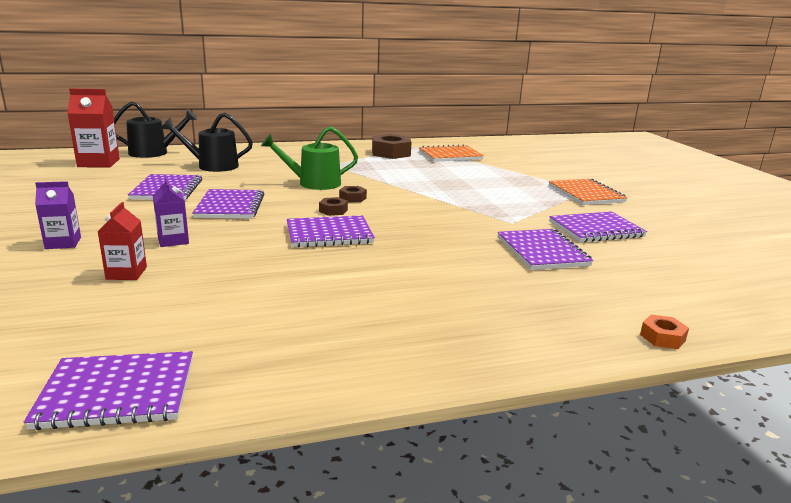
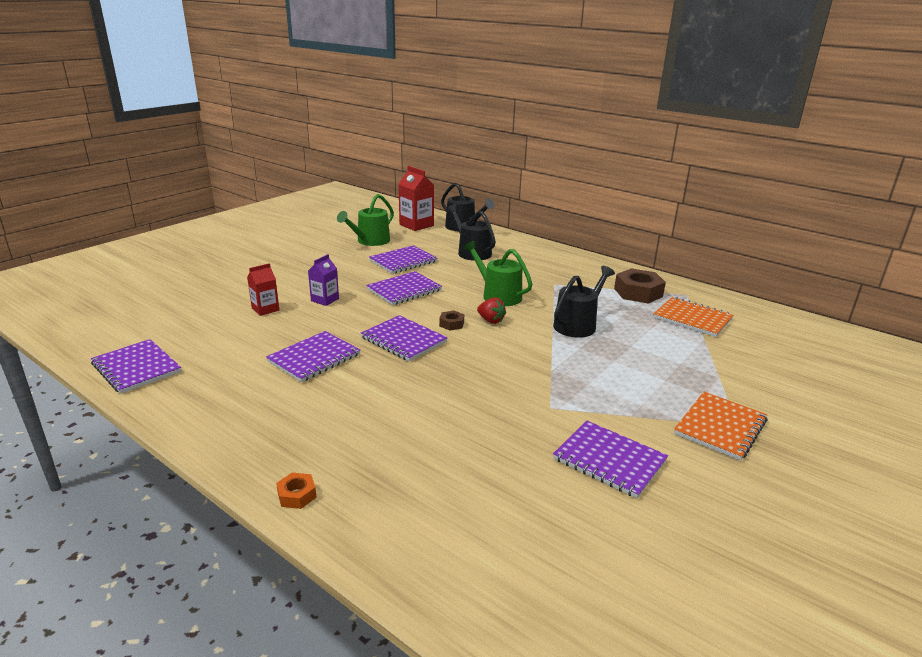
camera: 55 degrees right, 5 degrees up
(63, 243) = (285, 276): purple carton -> none
(82, 187) = (370, 241): none -> green watering can
(352, 198) = (491, 320): brown nut -> red strawberry
(407, 180) = (577, 324): none -> black watering can
(542, 251) = (498, 443): purple notebook -> purple notebook (314, 358)
(662, 337) = (377, 559): orange nut -> orange nut (297, 495)

